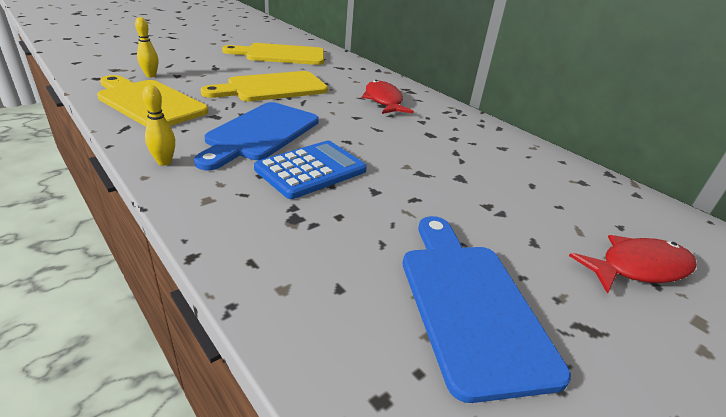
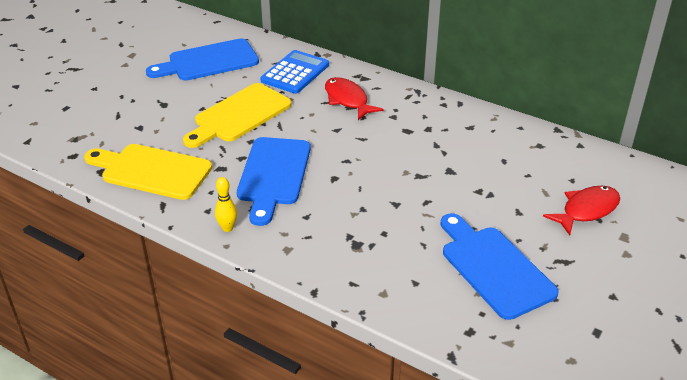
camera: 15 degrees left, 5 degrees up
(151, 75) = (117, 136): yellow bowling pin -> none
(281, 55) = (209, 61): yellow cutting board -> blue cutting board
(311, 170) = (338, 199): blue calculator -> blue calculator (295, 73)

